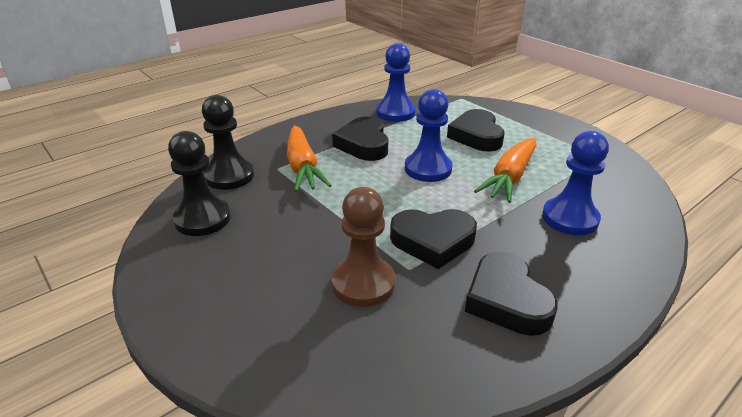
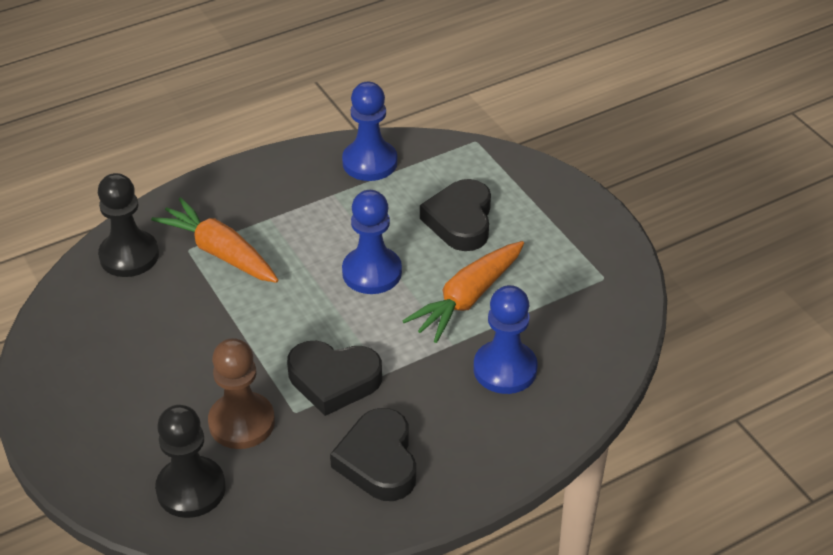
camera: 10 degrees right, 10 degrees up
(202, 219) = (91, 318): black pawn -> black pawn (191, 489)
(303, 167) = (219, 252): orange carrot -> orange carrot turned 135 degrees clockwise
(363, 144) = (306, 220): black heart -> none

